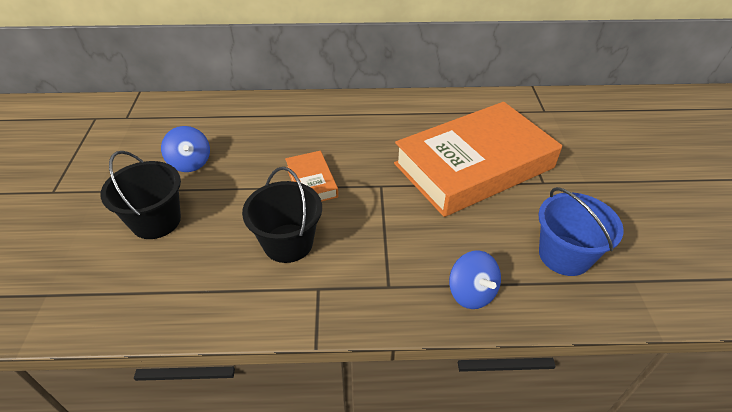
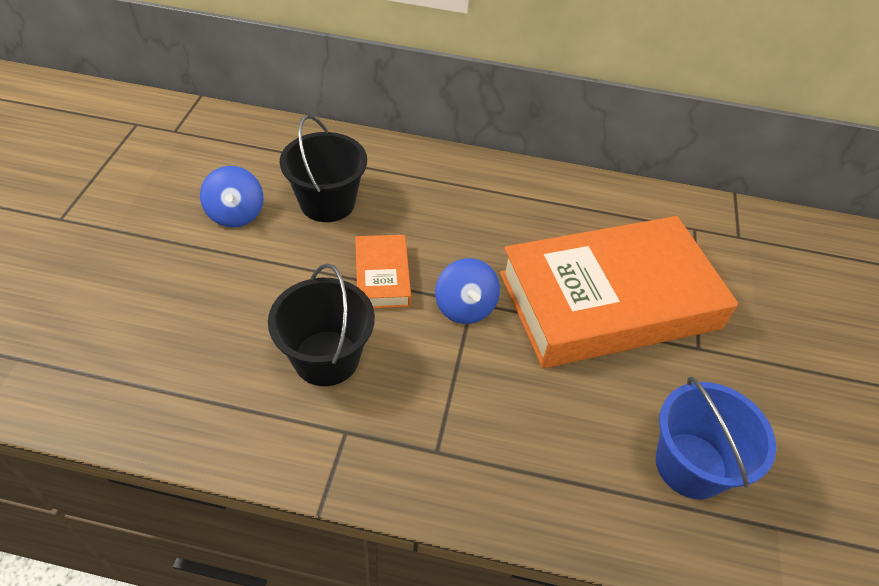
camera: 10 degrees right, 5 degrees up
(156, 221) = (172, 288): black bucket -> black bucket (327, 202)
(471, 293) = (543, 488): blue spinning top -> blue spinning top (465, 307)

